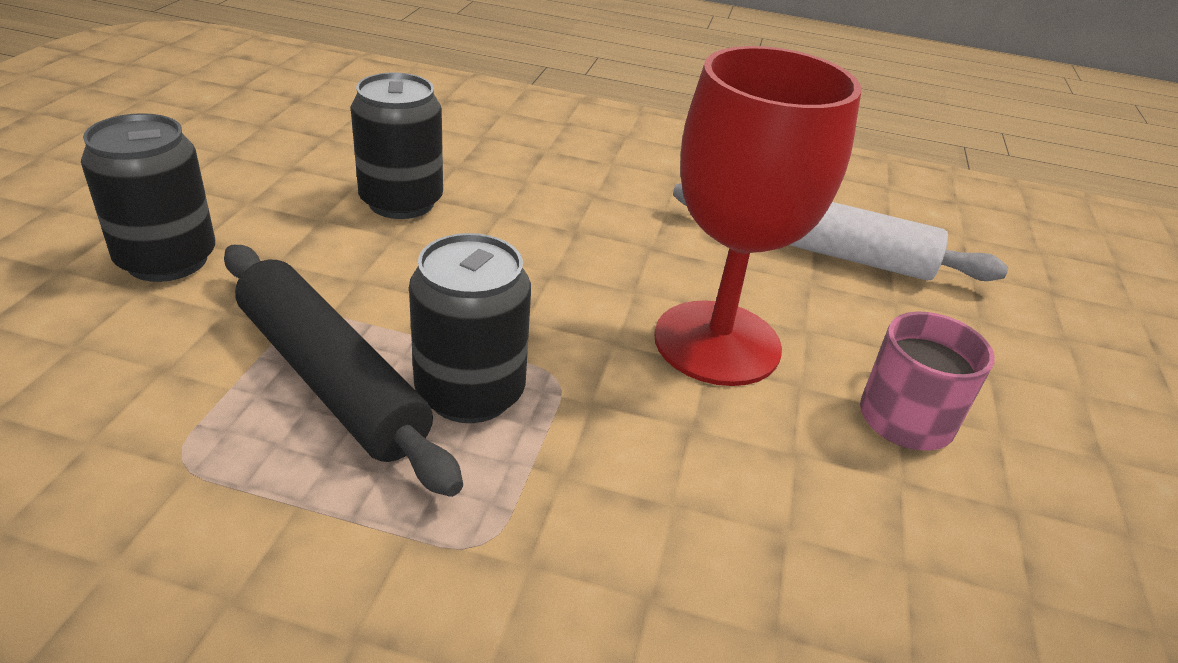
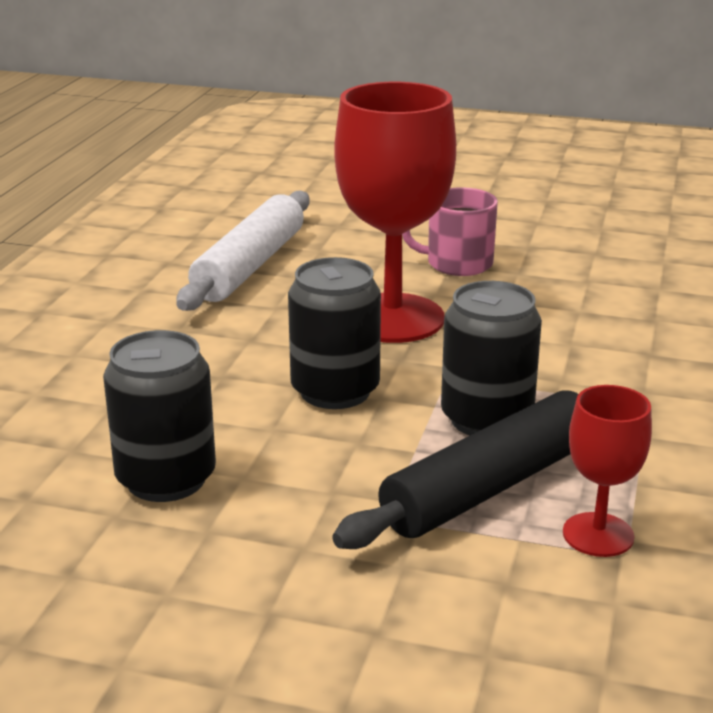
camera: 85 degrees left, 10 degrees down
(167, 260) = (312, 627): black can -> black can (335, 391)
(207, 448) = (598, 535): none -> red goblet

